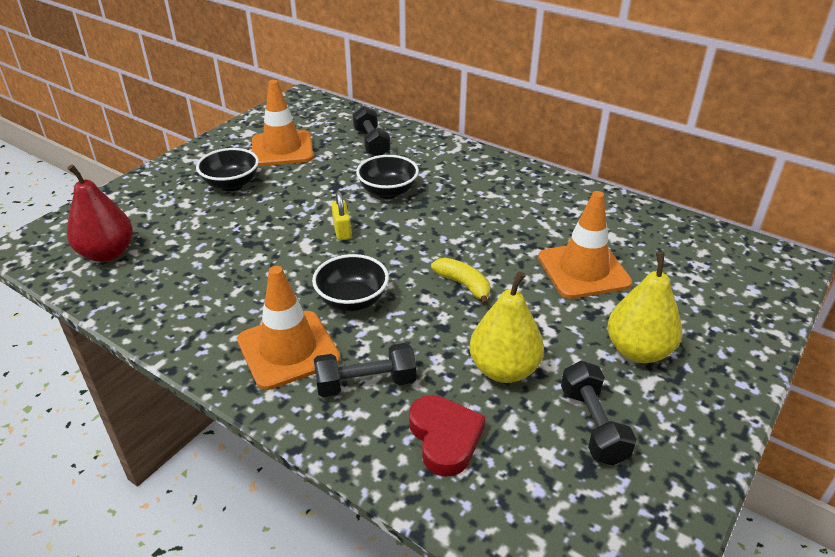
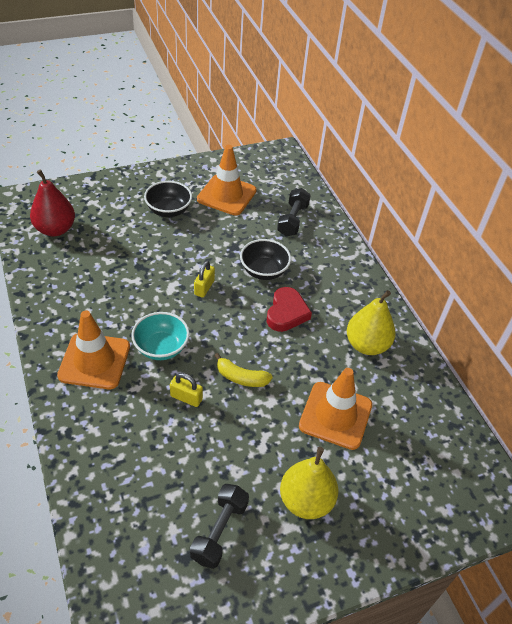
camera: 30 degrees right, 10 degrees up
(352, 300) = (161, 347): black bowl -> turquoise bowl
(366, 383) = (116, 412): black dumbbell -> none
(427, 330) = (186, 398): none -> yellow padlock
(445, 438) = (125, 479): red heart -> red heart (286, 313)
(463, 285) = (241, 377): yellow banana -> yellow banana turned 120 degrees clockwise
(504, 369) = (204, 456): yellow pear -> yellow pear (366, 345)

